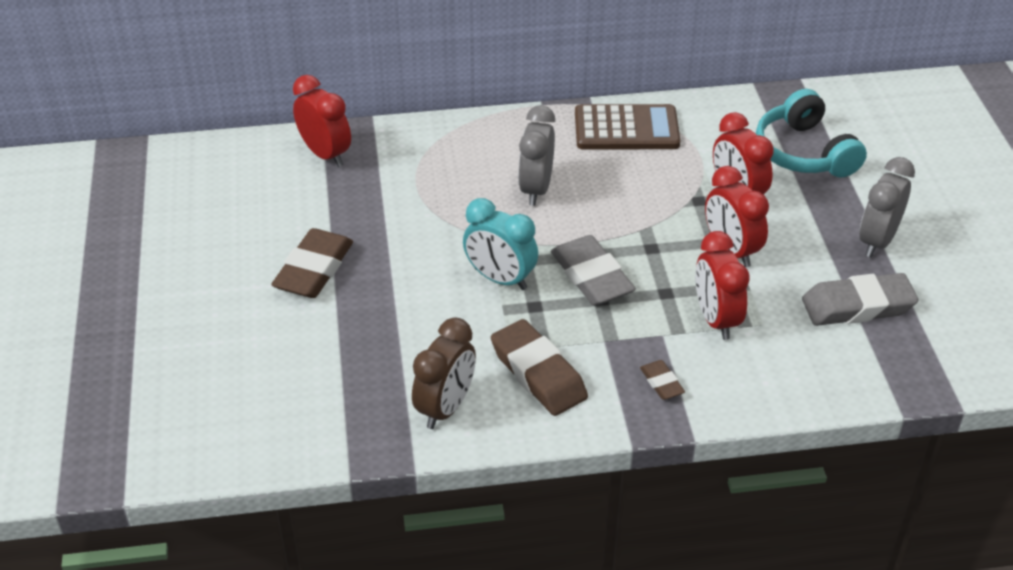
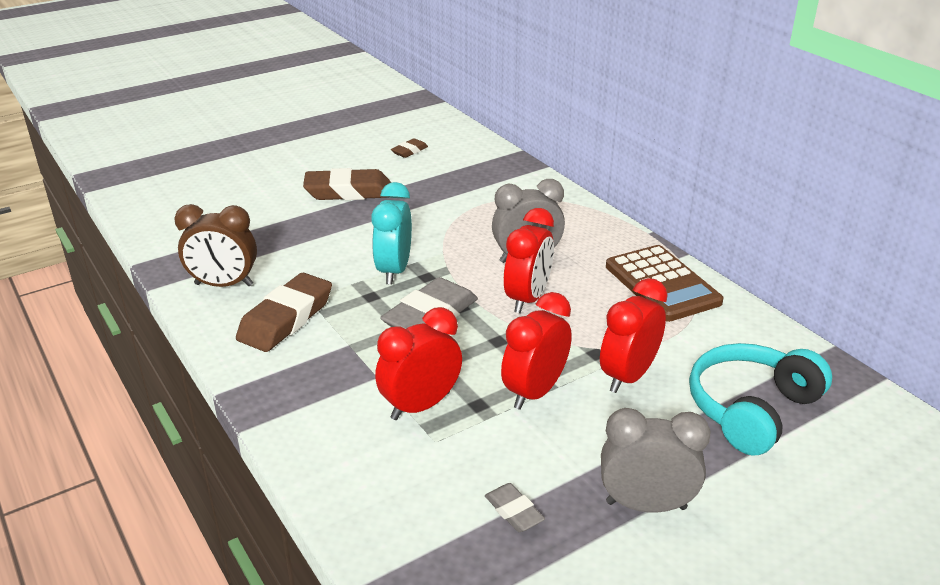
camera: 65 degrees right, 10 degrees down
(325, 154) = (483, 161): red clock -> red clock (527, 299)
(661, 383) = (308, 391): brown eraser -> brown eraser (409, 151)
(857, 306) = (514, 511): grey eraser -> grey eraser, size x0.50

